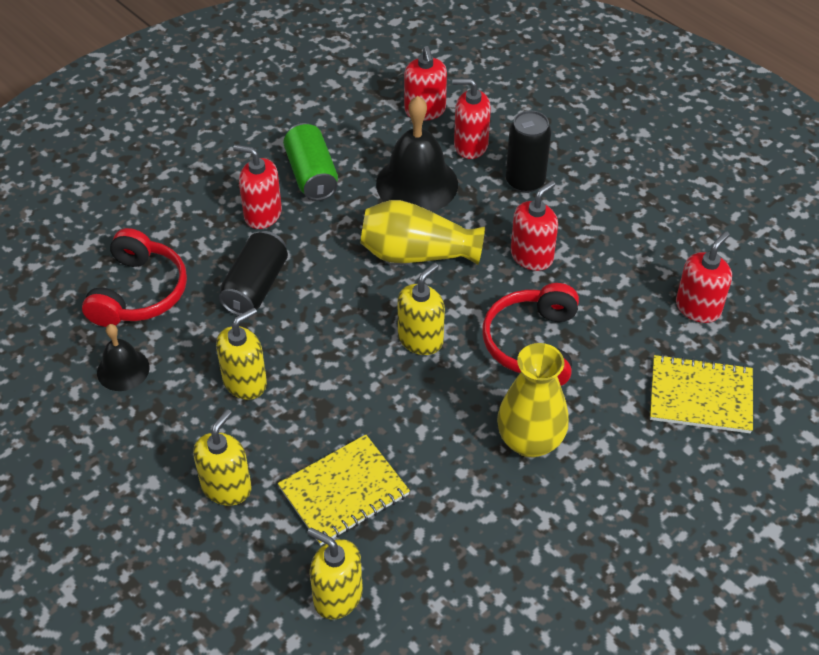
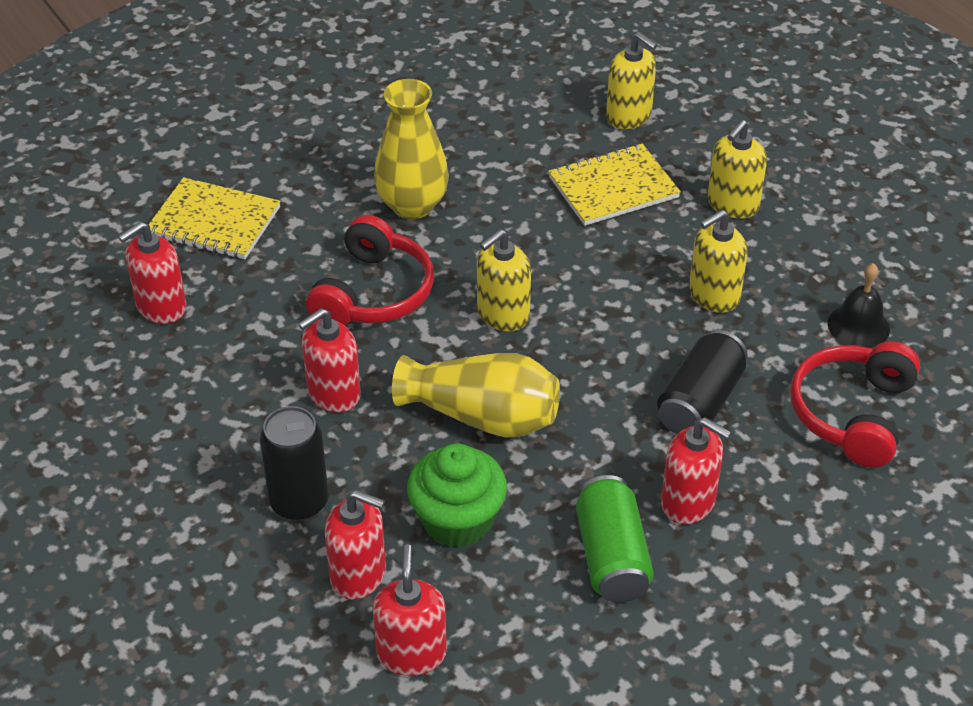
camera: 170 degrees left, 5 degrees down
(417, 184) = (457, 520): black bell -> green cupcake

